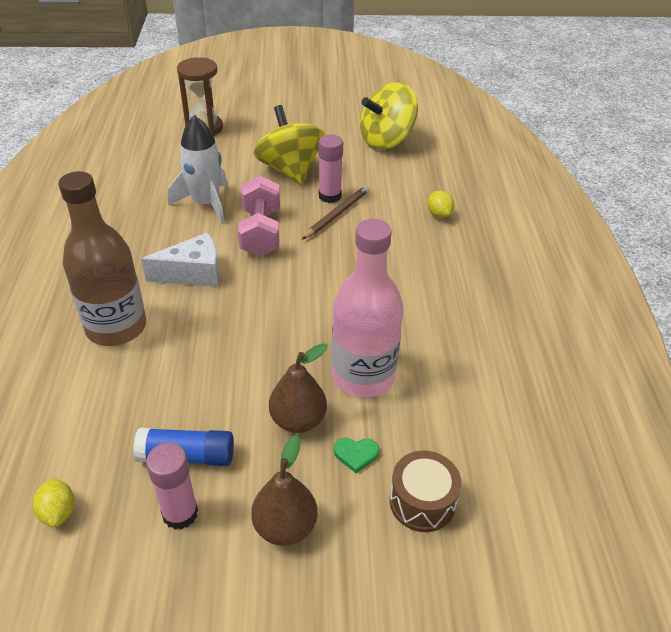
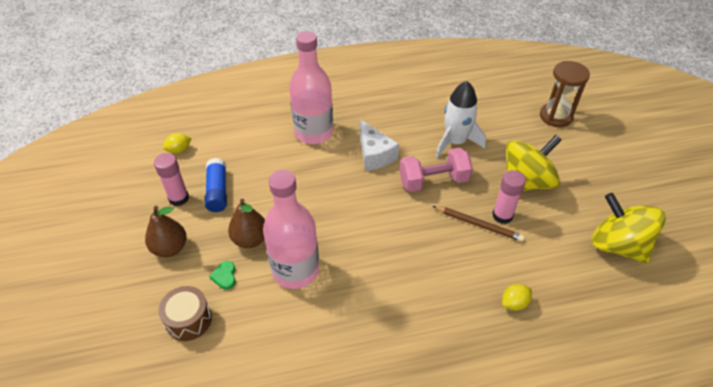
camera: 80 degrees right, 5 degrees up
(116, 327) = (313, 133): brown bottle -> pink bottle

